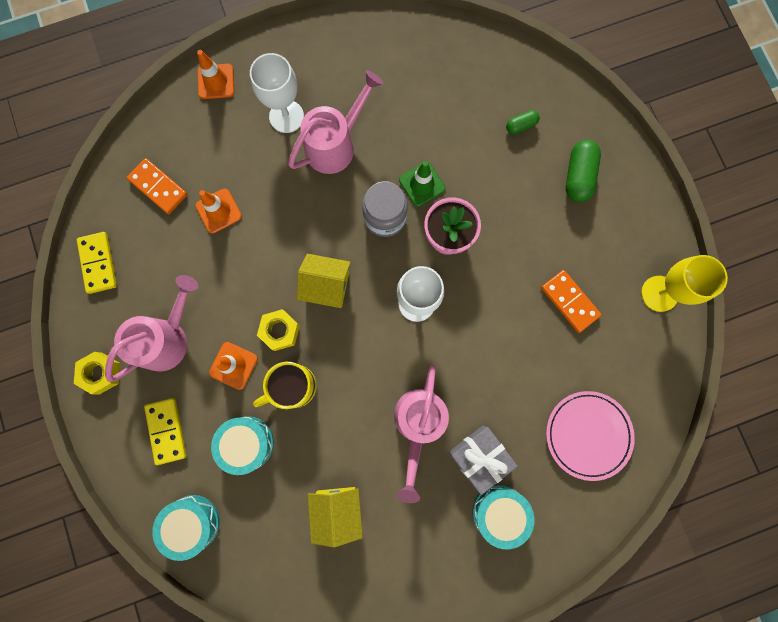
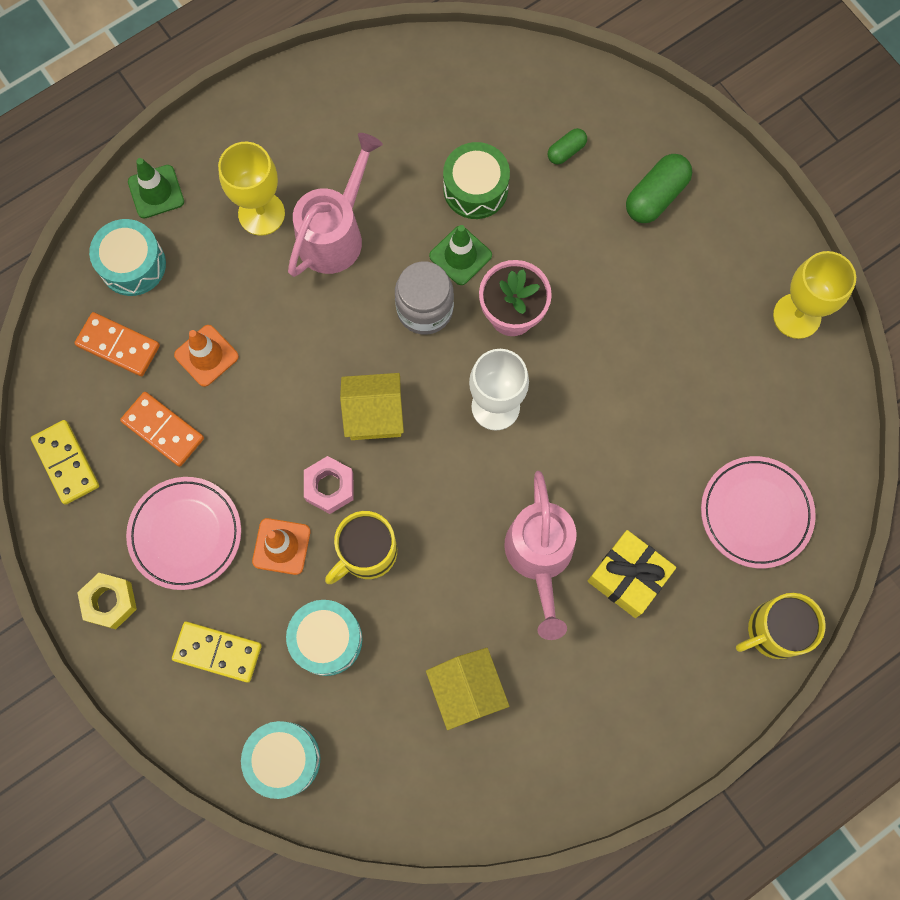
camera: 15 degrees left, 5 degrees down
(167, 431) = (217, 652): yellow domino -> yellow domino turned 45 degrees counterclockwise
(168, 338) = (185, 534): pink watering can -> pink plate
(216, 81) = (156, 192): orange traffic cone -> green traffic cone
(280, 331) = (329, 487): yellow nut -> pink nut
(286, 116) = (261, 213): white goblet -> yellow goblet
(446, 137) = (475, 189): none -> green drum
(479, 457) = (628, 577): grey gift -> yellow gift
(499, 512) = (672, 638): turquoise drum -> turquoise drum (133, 265)
(569, 301) = (688, 355): orange domino -> orange domino (163, 430)
(576, 527) = (773, 631): none -> yellow mug
(578, 176) = (656, 196): green capsule -> green capsule turned 45 degrees clockwise

